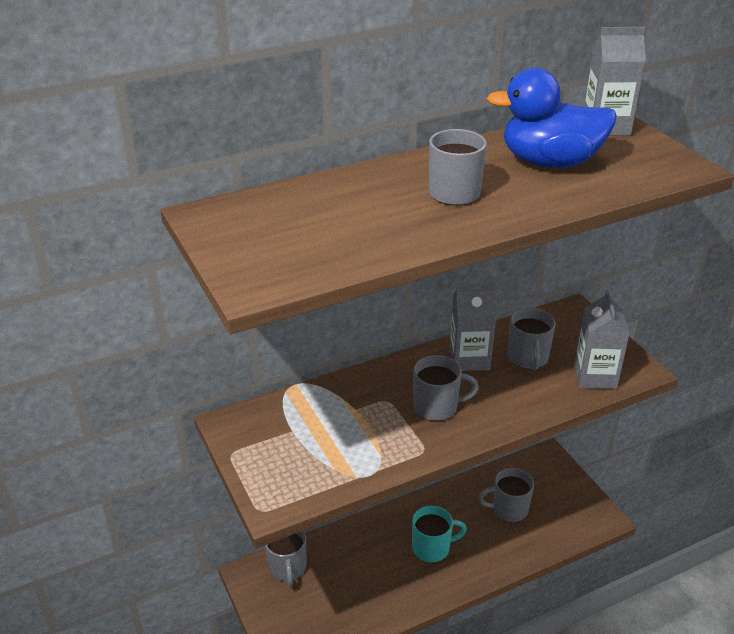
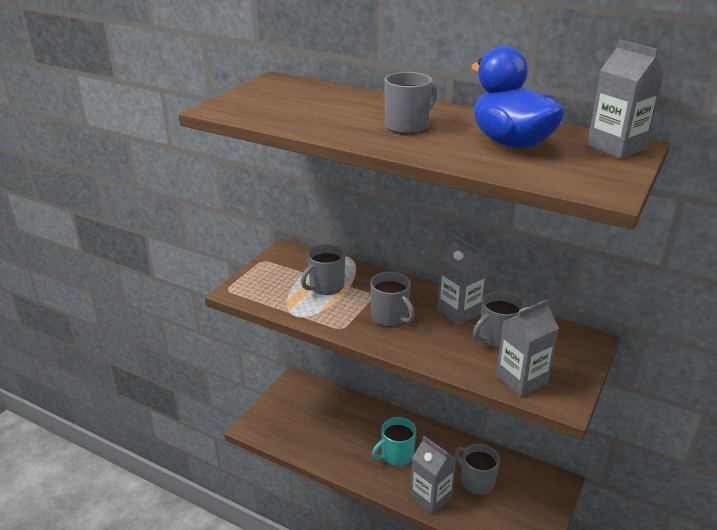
camera: 55 degrees right, 5 degrees down
(287, 568) = (314, 394): grey mug -> grey mug (326, 286)
(432, 548) = (396, 455): turquoise mug -> turquoise mug turned 105 degrees clockwise
(502, 553) = (430, 497): none -> grey carton

